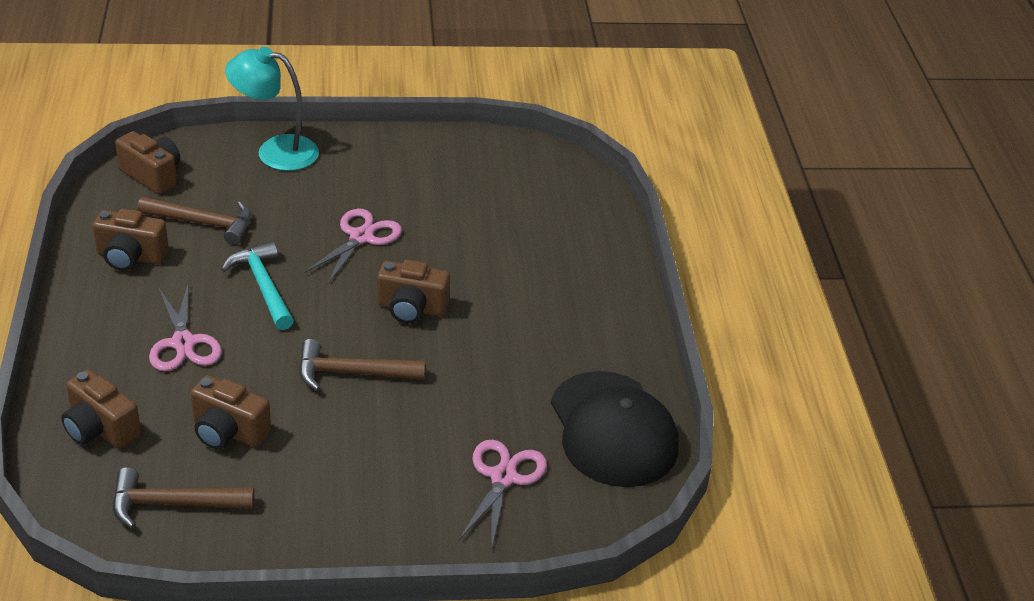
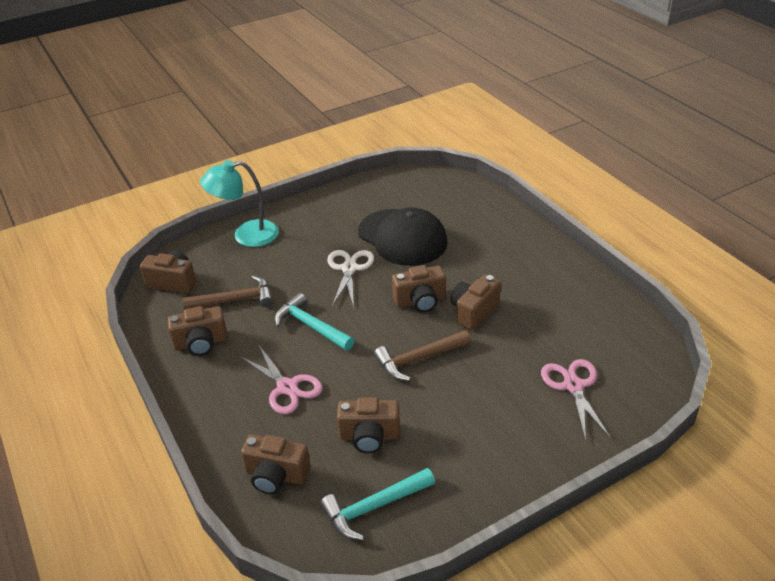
camera: 20 degrees left, 0 degrees up
(173, 504) = (374, 507): brown hammer -> turquoise hammer
(361, 237) = (349, 268): pink scissors -> white scissors
(463, 346) = (474, 311): none -> brown camera
(613, 429) = (609, 326): black cap -> black cap (402, 237)

